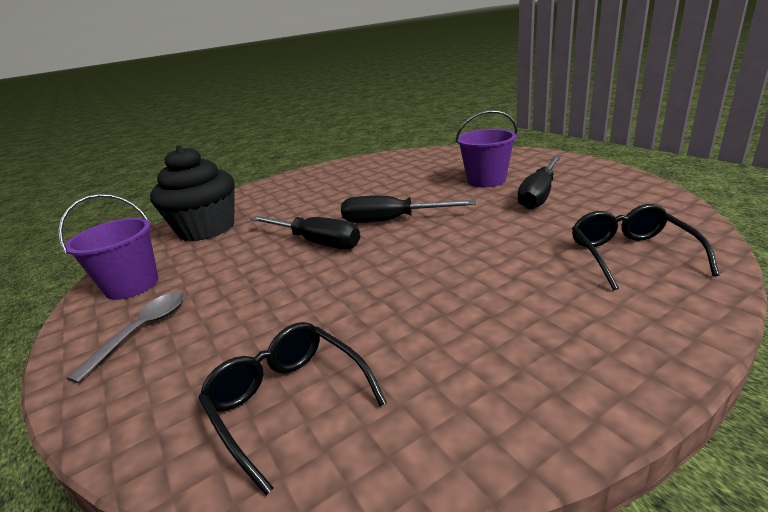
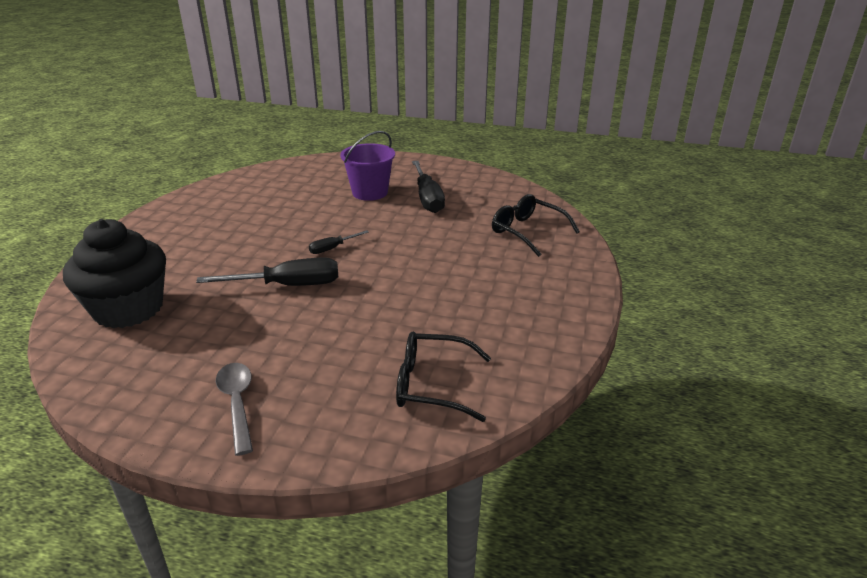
camera: 45 degrees left, 5 degrees up
(132, 285) = (144, 383): purple bucket -> none
(391, 220) = (332, 248): black screwdriver -> black screwdriver, size x0.52

